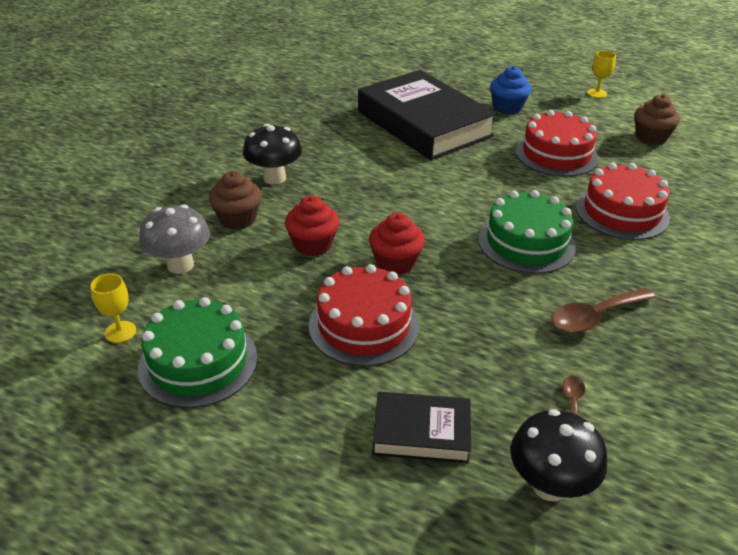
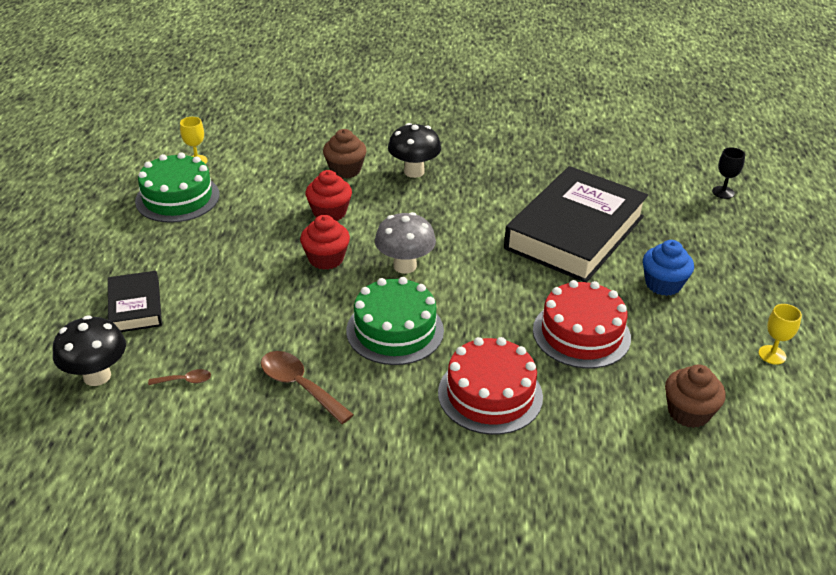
camera: 70 degrees right, 0 degrees up
(180, 265) = (275, 162): grey mushroom -> grey mushroom (405, 266)
(364, 325) = (240, 258): red cake -> none
(405, 56) = (723, 192): none -> black goblet

